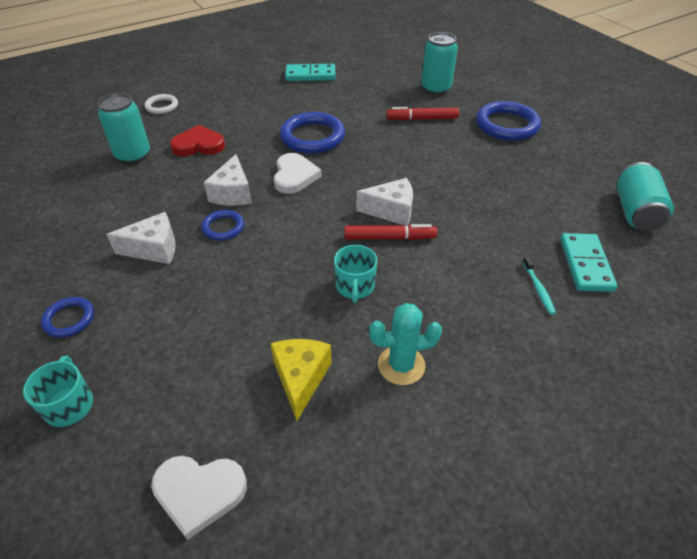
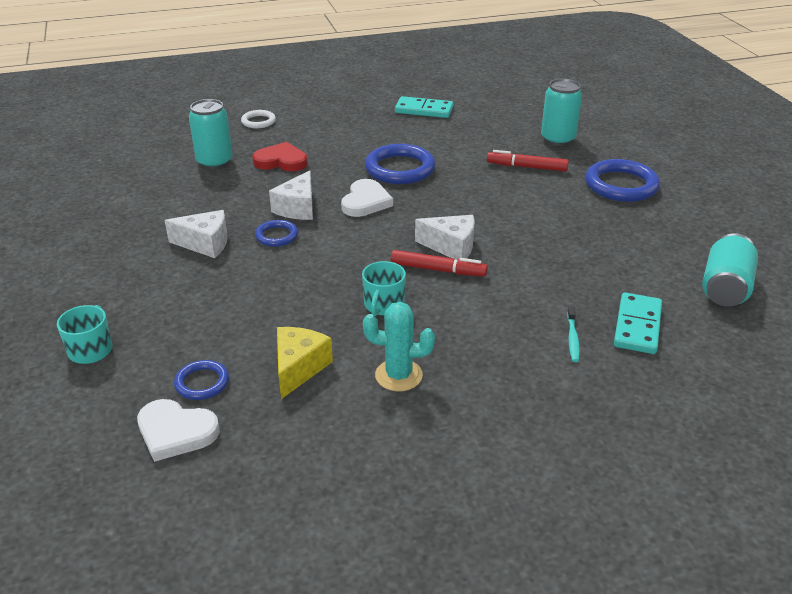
camera: 15 degrees right, 10 degrees down
(69, 319) = (111, 287): blue ring -> blue ring (202, 383)

